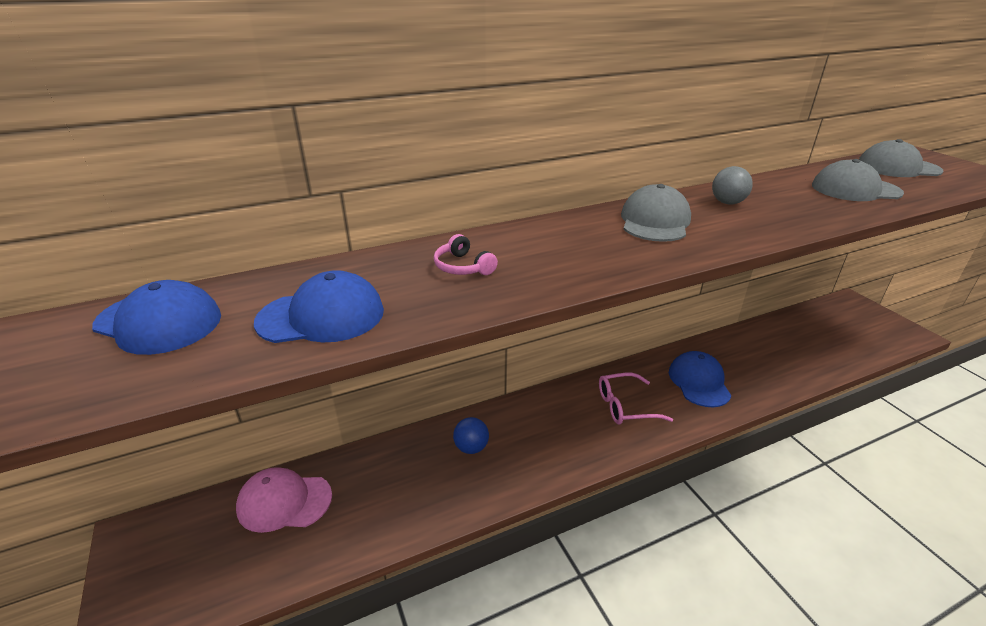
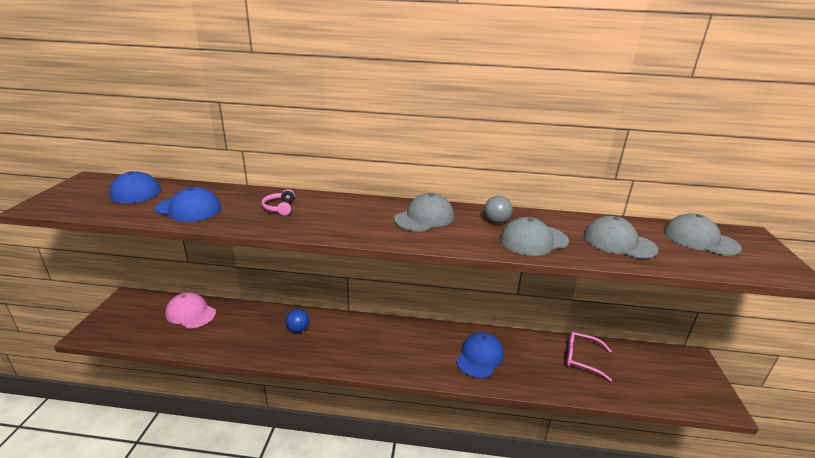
camera: 30 degrees right, 5 degrees down
(625, 406) = (410, 348): pink glasses -> pink glasses (581, 358)
(793, 211) = (533, 240): none -> grey cap

